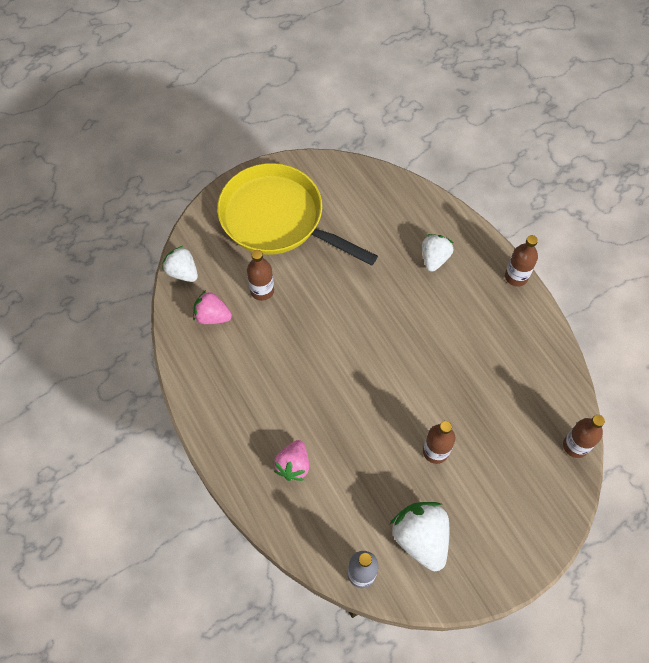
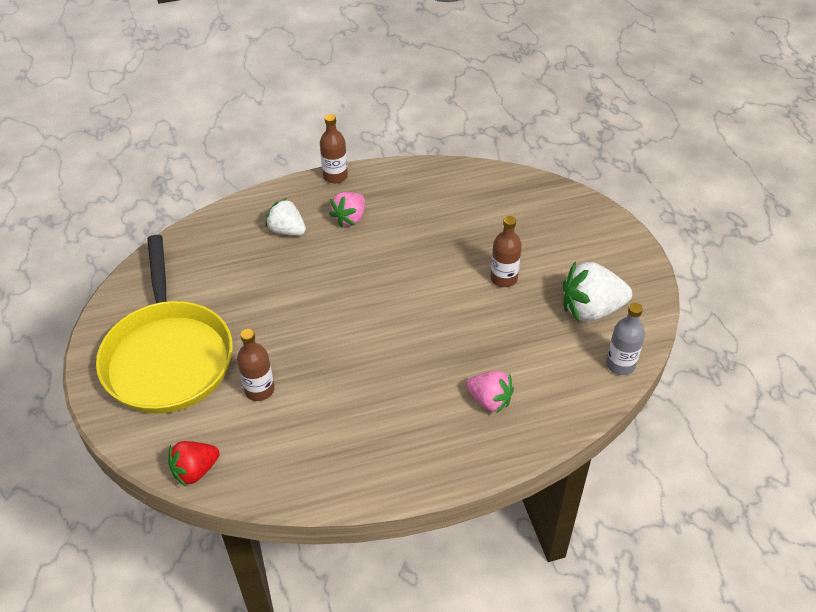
camera: 75 degrees left, 15 degrees down
(182, 272) = (195, 470): white strawberry -> red strawberry
(212, 316) = (273, 448): pink strawberry -> pink strawberry (350, 218)
(278, 219) = (168, 356): yellow pan -> yellow pan turned 60 degrees counterclockwise
(575, 446) = (523, 180): brown bottle -> none

